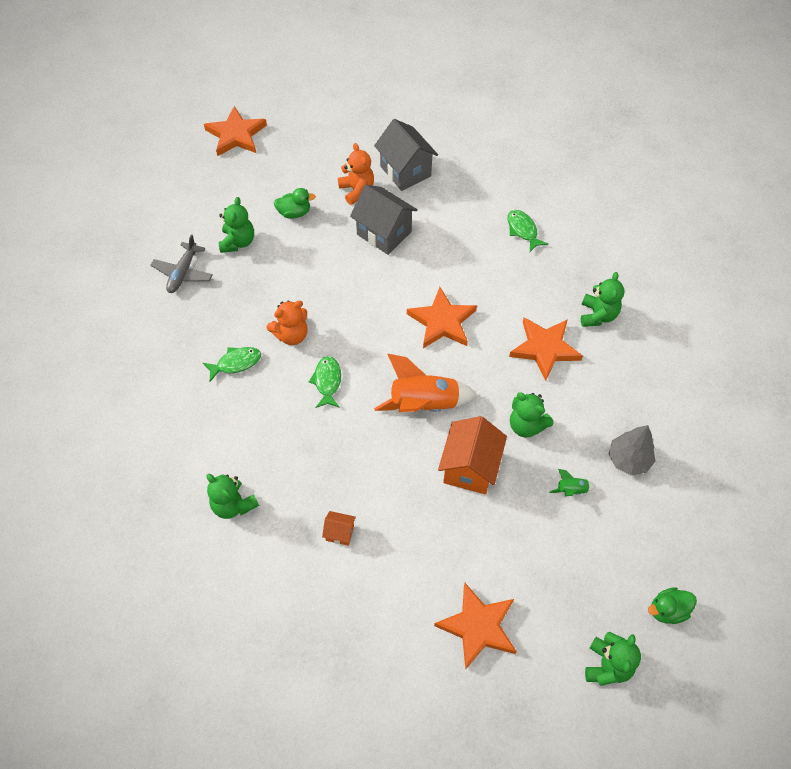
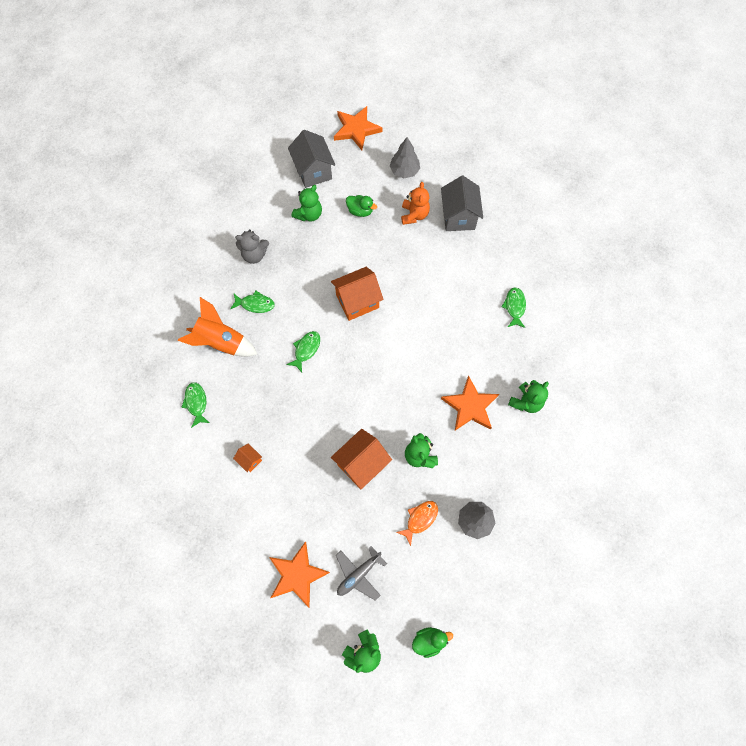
camera: 30 degrees right, 10 degrees up
(183, 273) = (260, 219): grey plane -> grey plane (359, 574)
(201, 312) = (254, 255): none -> grey teddy bear
(233, 505) = (196, 403): green teddy bear -> green fish
(291, 335) = (303, 303): orange teddy bear -> none
(317, 152) = (404, 171): none -> grey tree
(352, 304) = (357, 301): none -> orange house
(384, 233) = (412, 258): grey house -> grey house (313, 171)
(424, 404) = (360, 401): orange rocket -> orange rocket (221, 342)
(442, 321) = (411, 347): orange star -> none
(571, 490) = (420, 519): green rocket -> orange fish
(667, 610) = (429, 640): green duck -> green duck turned 150 degrees clockwise

